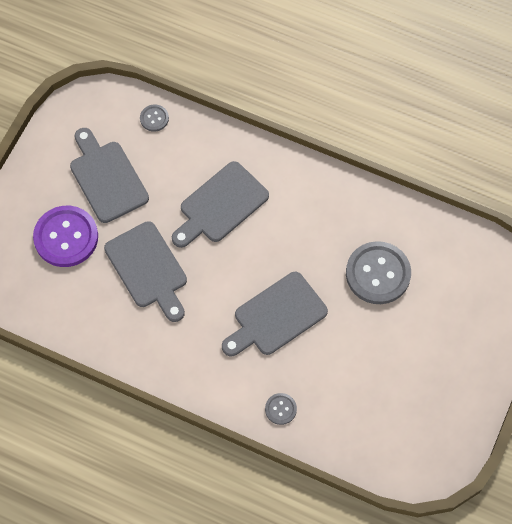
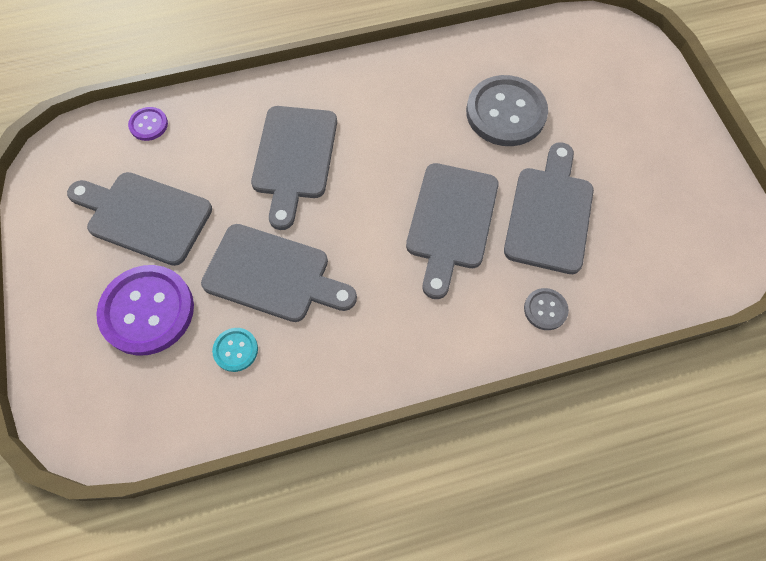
camera: 40 degrees left, 0 degrees up
(94, 296) = (235, 350): none -> turquoise button
(154, 118) = (148, 125): grey button -> purple button
(340, 358) = (550, 214): none -> grey cutting board

